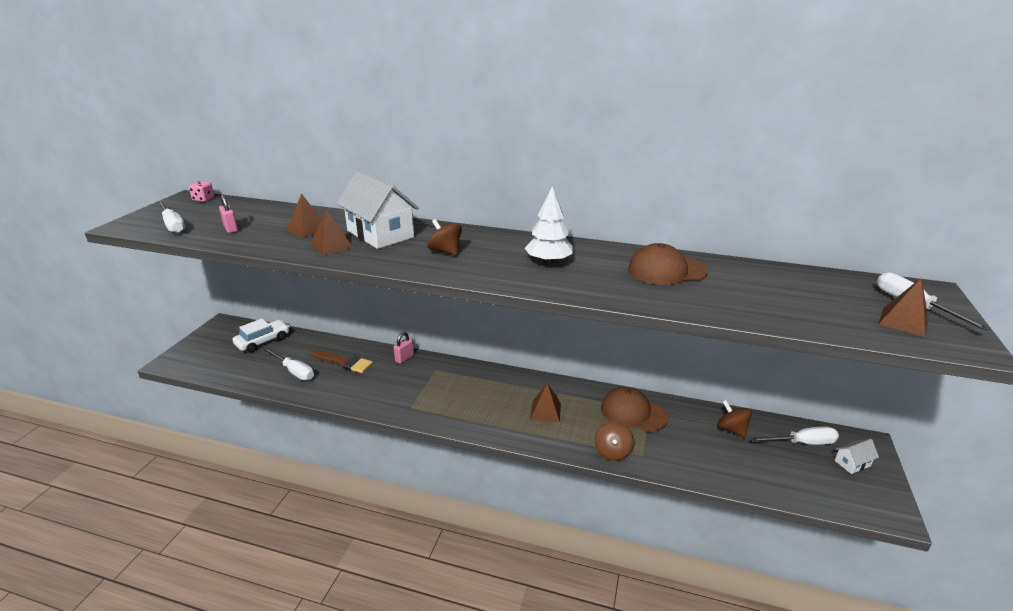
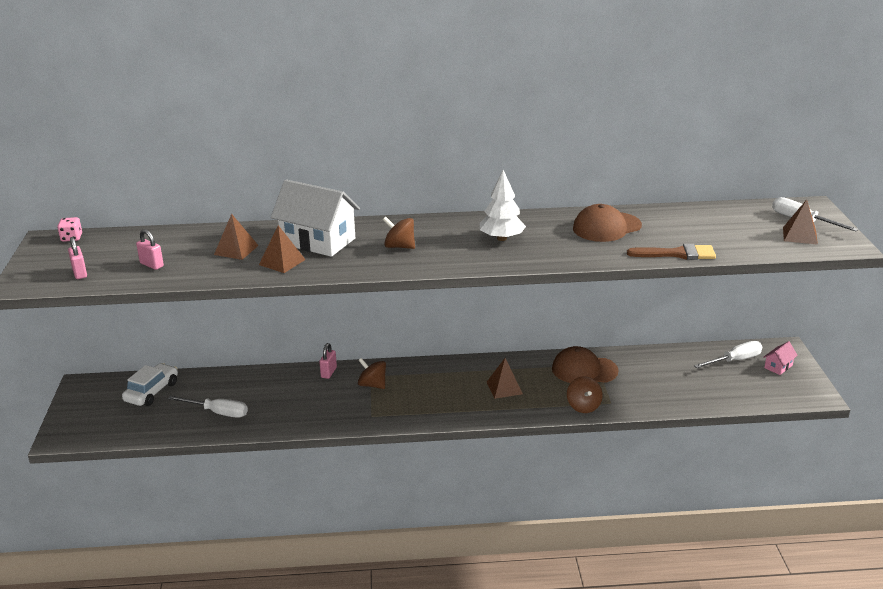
camera: 20 degrees left, 0 degrees up
(173, 225) = (80, 273): white screwdriver -> pink padlock
(344, 362) = (266, 391): brown brush -> brown brush (677, 254)
(731, 429) = (674, 363): brown spinning top -> brown spinning top (372, 385)
(852, 463) = (778, 366): white house -> pink house

